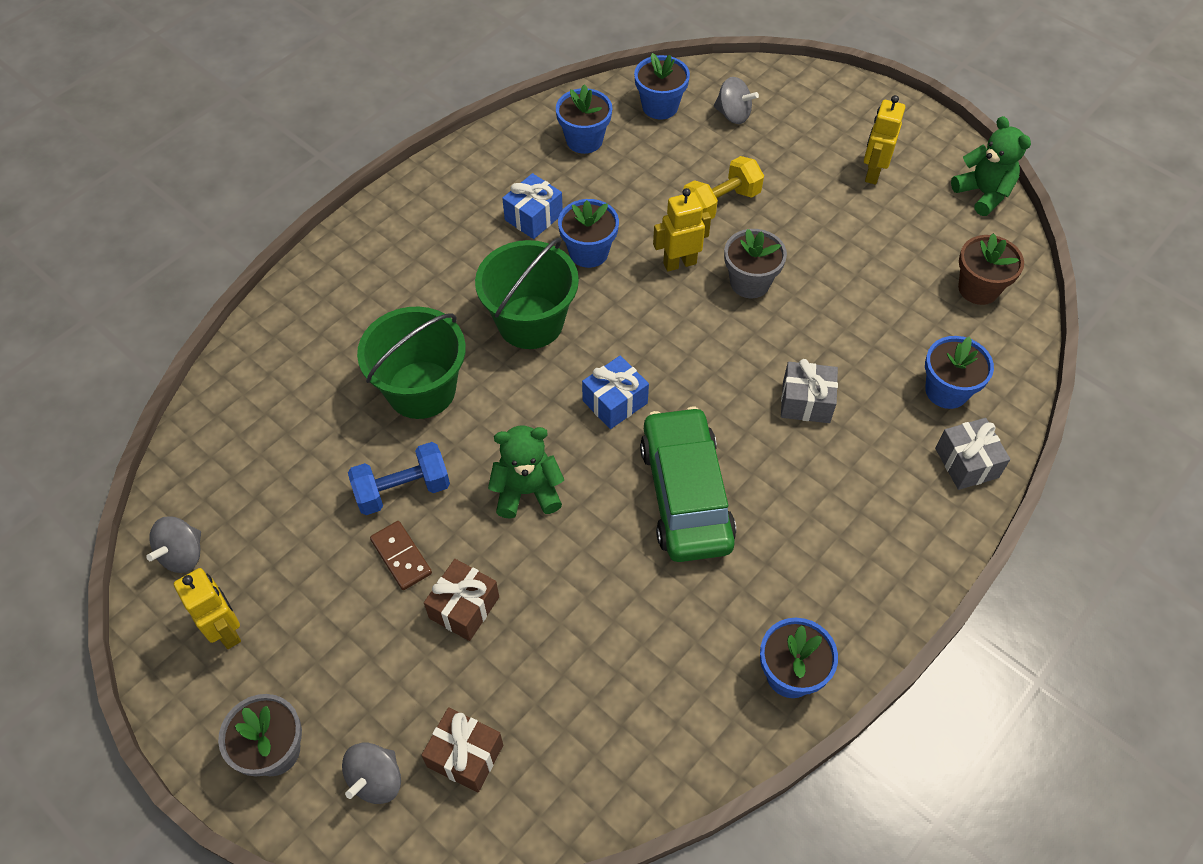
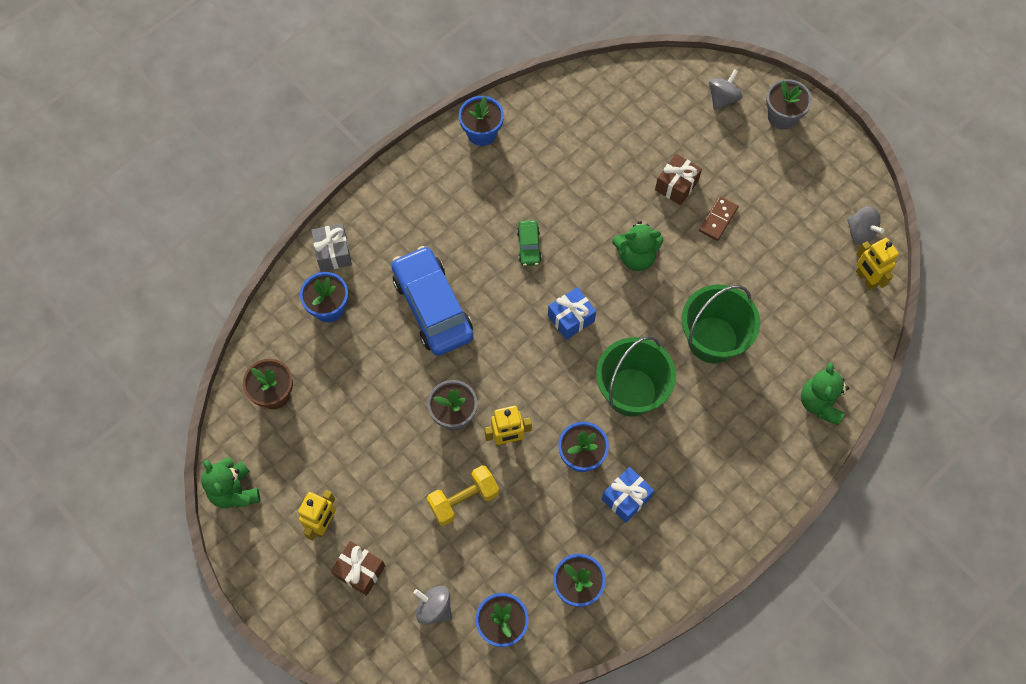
camera: 175 degrees left, 10 degrees up
(183, 554) = (860, 232): grey spinning top -> grey spinning top turned 105 degrees clockwise
(227, 630) = (822, 183): yellow robot -> yellow robot (866, 279)
(288, 327) = (820, 403): none -> green teddy bear
(401, 557) = (718, 219): brown domino -> brown domino turned 60 degrees clockwise
(403, 490) = (720, 264): blue dumbbell -> none
(465, 756) = (673, 106): brown gift -> brown gift (360, 571)
(685, 494) = (529, 246): green car -> green car, size x0.44
(806, 402) = (433, 307): grey gift -> blue car

